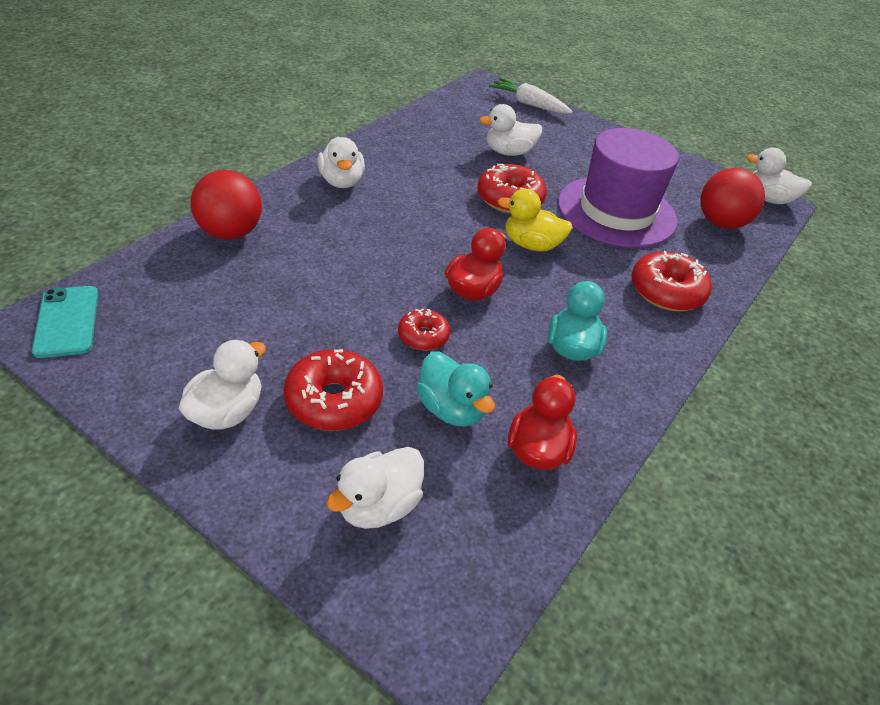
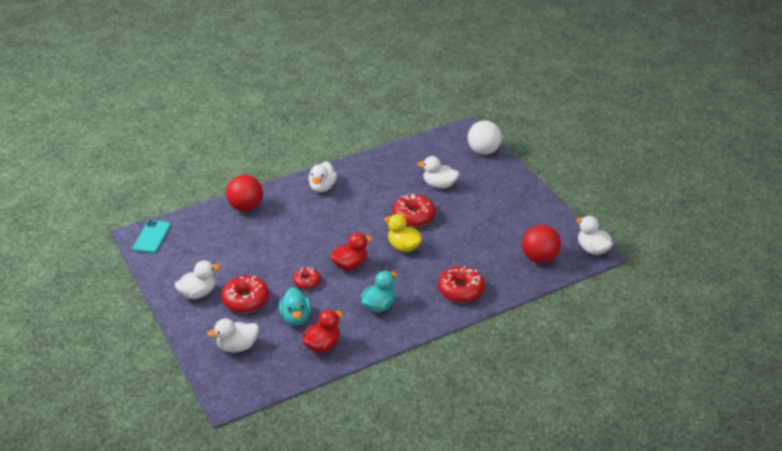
camera: 30 degrees right, 5 degrees down
(528, 104) = (483, 151): white carrot -> white ball
(616, 211) = (475, 237): purple hat -> none

